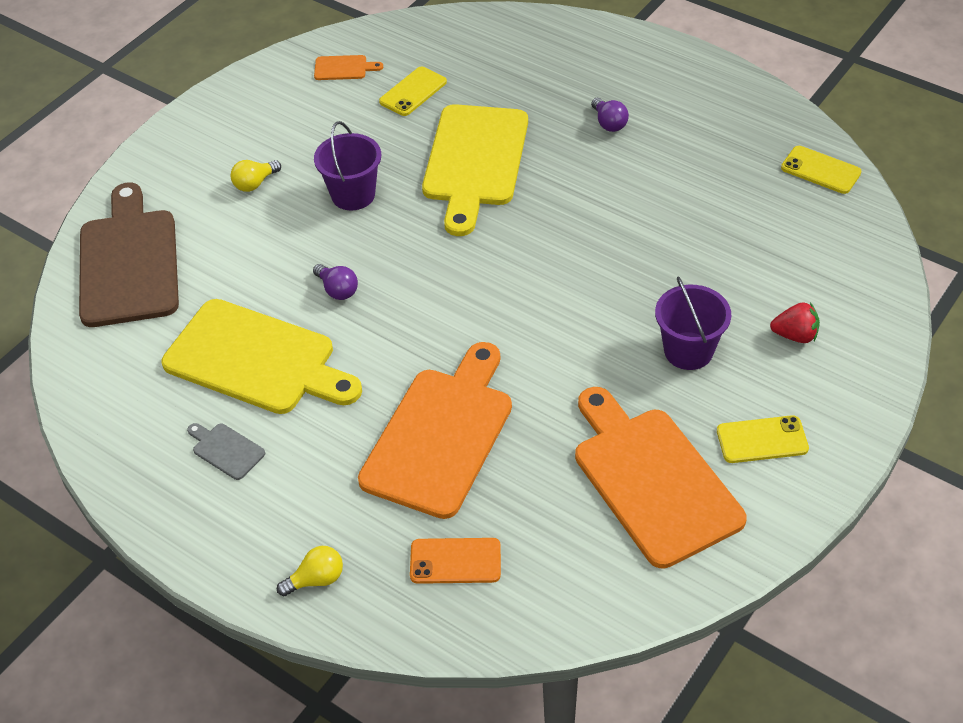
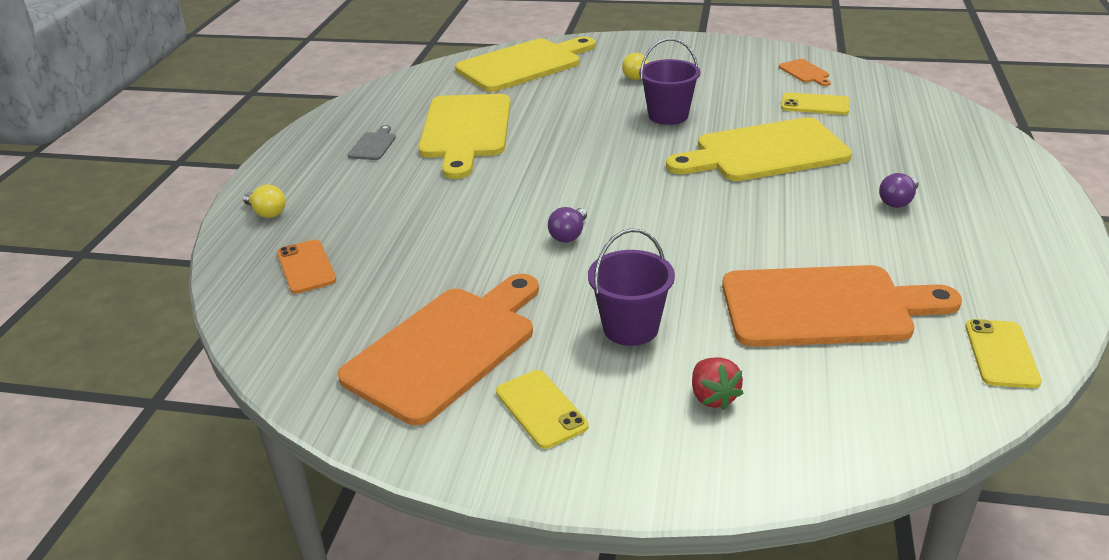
camera: 65 degrees right, 15 degrees down
(129, 262) = (523, 64): brown cutting board -> yellow cutting board
(337, 290) = (560, 139): purple light bulb -> purple light bulb (569, 235)
(441, 436) = (436, 224): orange cutting board -> orange cutting board (824, 307)

